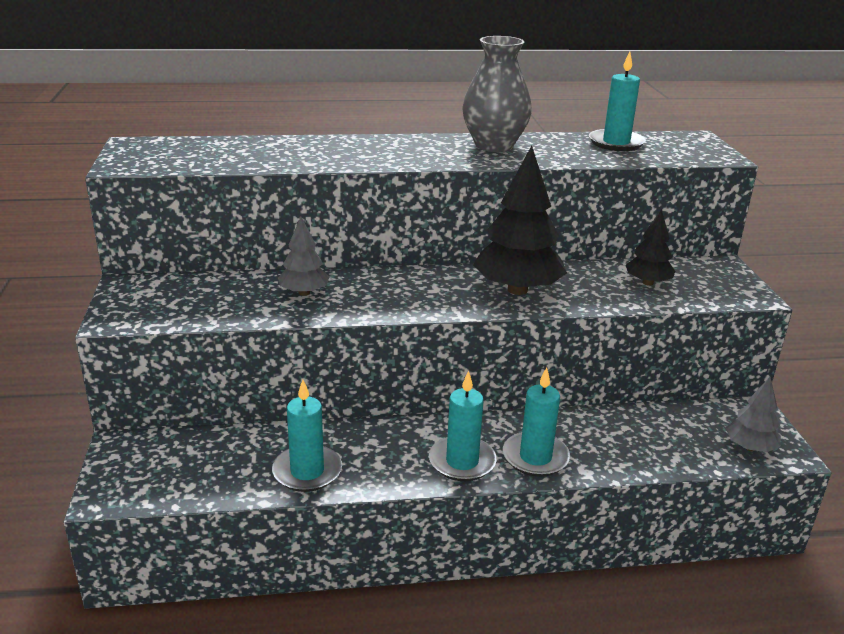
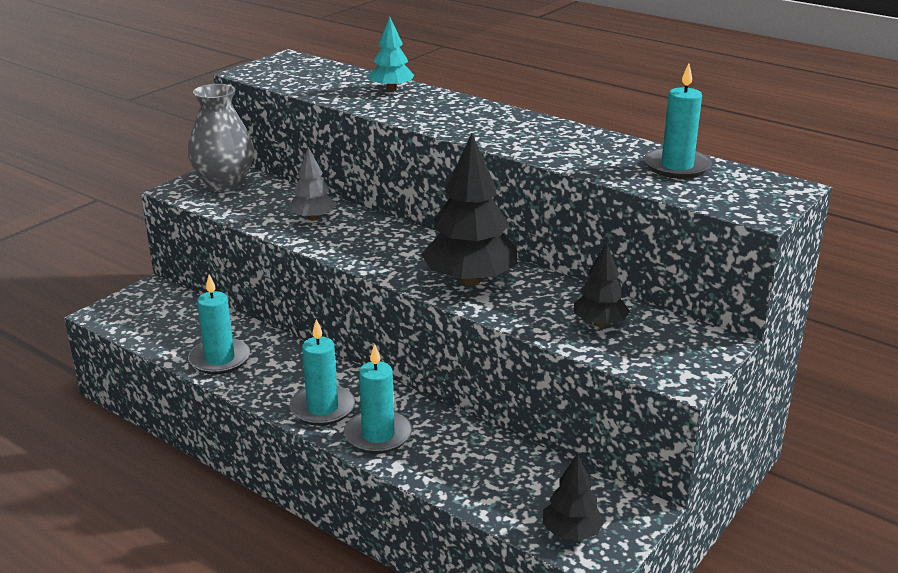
camera: 45 degrees right, 0 degrees up
(297, 145) = (391, 89): none -> turquoise tree
(494, 145) = (549, 134): grey vase -> grey vase (224, 184)
(750, 447) = (571, 532): grey tree -> black tree

